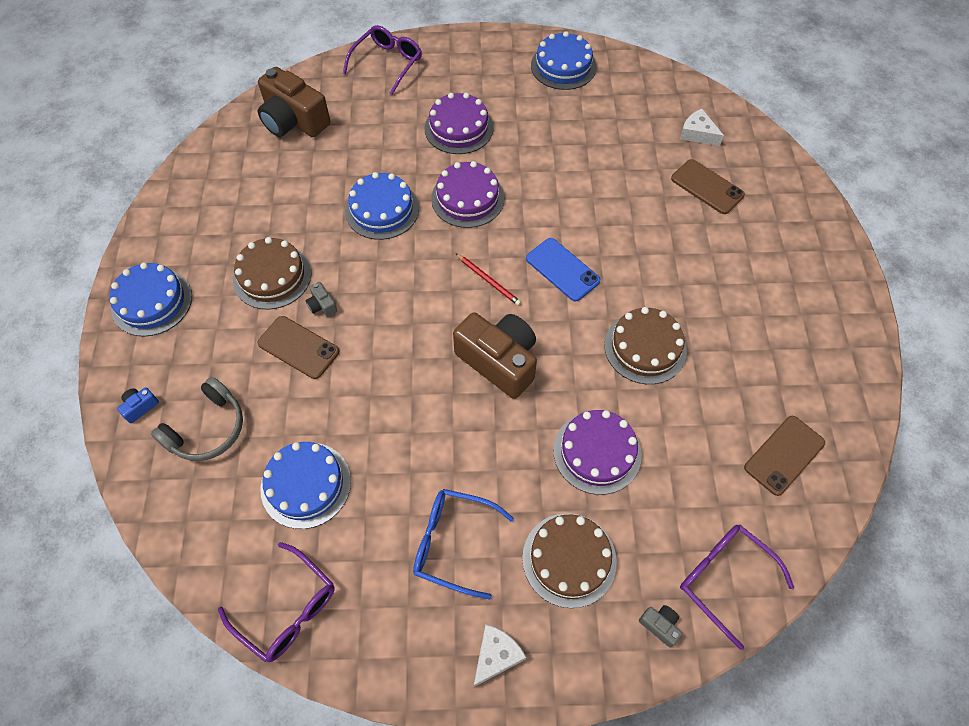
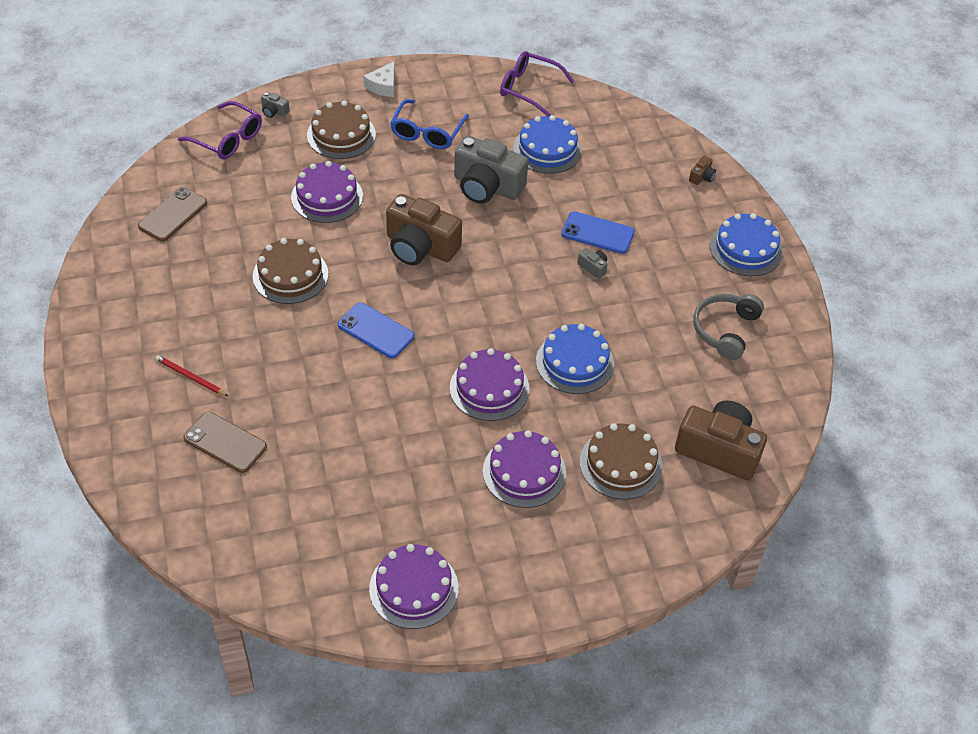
camera: 165 degrees right, 10 degrees down
(140, 407) = (701, 177): blue camera -> brown camera
(207, 429) = (640, 171): grey headphones -> grey headphones (725, 330)
(272, 276) = (651, 285): brown cake -> brown cake (620, 464)
(298, 347) = (597, 233): brown phone -> blue phone
(387, 63) = (645, 552): purple glasses -> none
(401, 435) = (487, 186): none -> grey camera
(453, 543) = (427, 132): blue glasses -> blue glasses turned 105 degrees clockwise
(488, 281) = (446, 310): red pencil -> red pencil (190, 377)
(563, 66) = (414, 588): blue cake -> purple cake
(697, 133) = (233, 512): white cheese -> none

